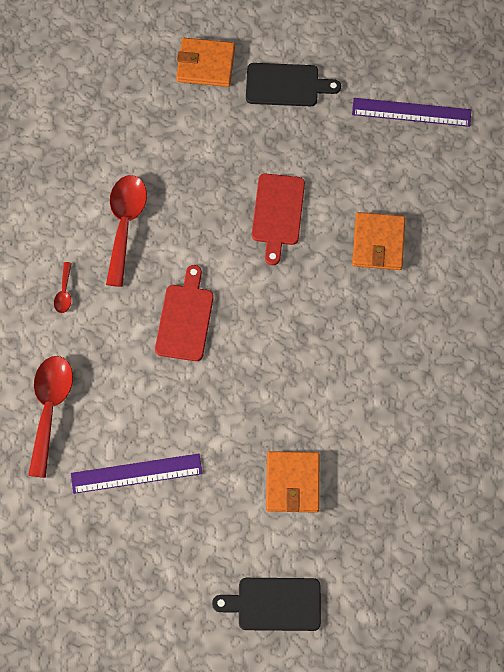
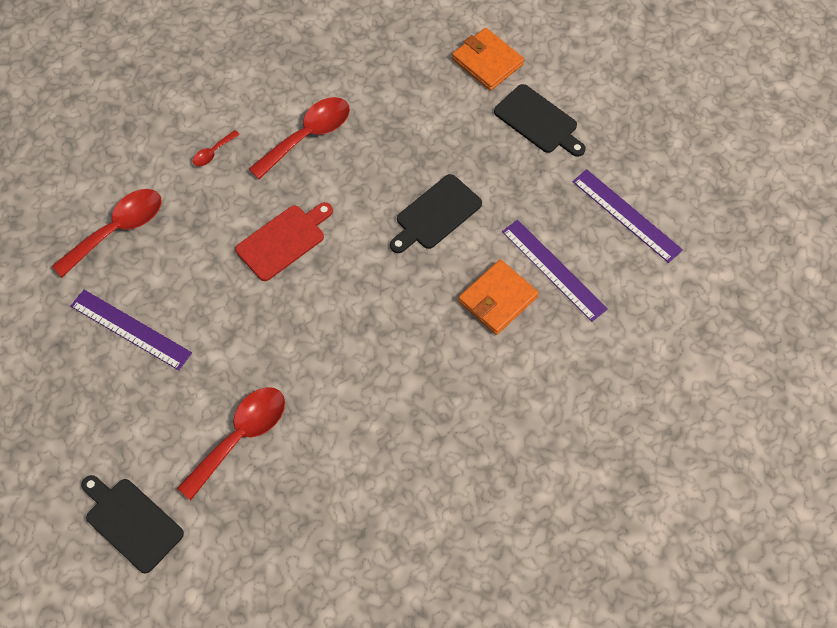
camera: 40 degrees right, 5 degrees down
(277, 213) = (435, 214): red cutting board -> black cutting board
(292, 483) = (241, 436): orange wallet -> red spoon
(397, 192) = (553, 270): none -> purple ruler

